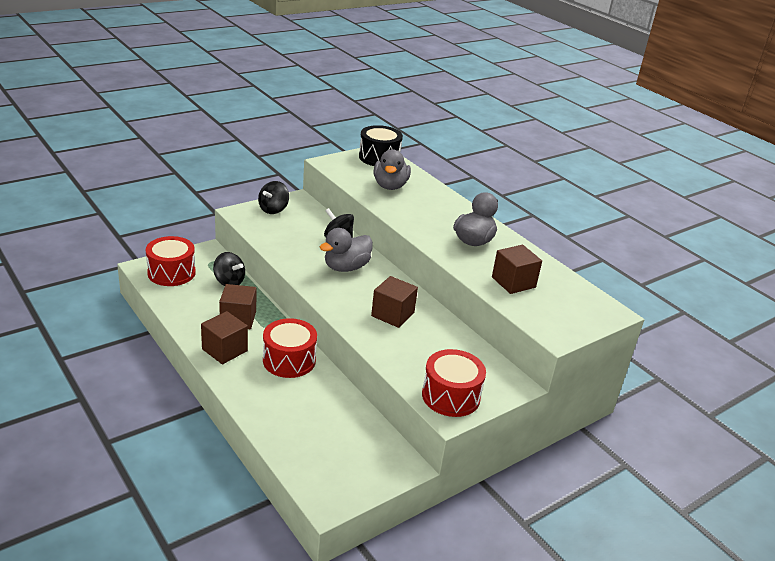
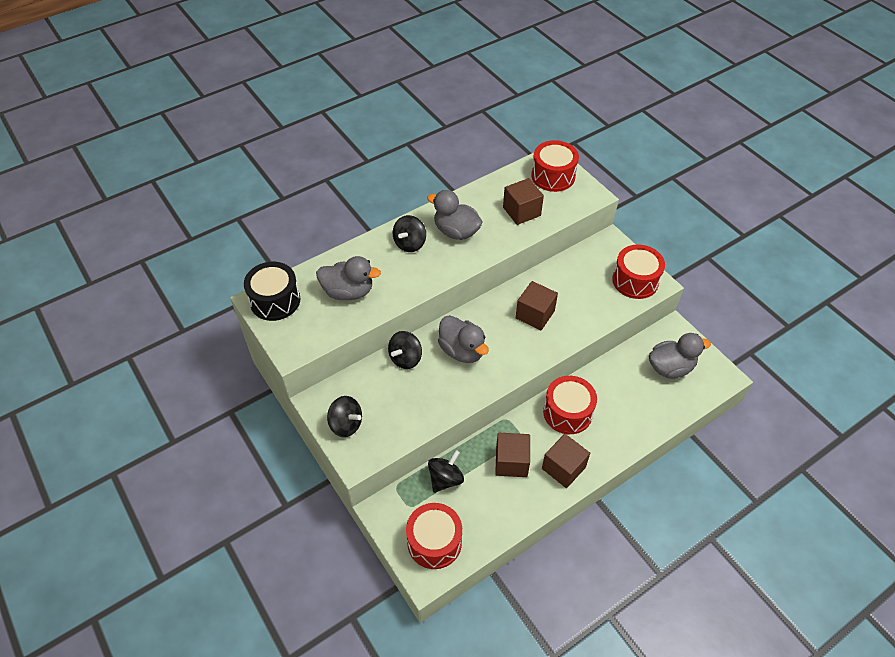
camera: 85 degrees left, 20 degrees up
(344, 451) = (670, 367): none -> grey duck
(452, 216) = (410, 244): none -> black spinning top
(580, 310) = (553, 176): none -> red drum

